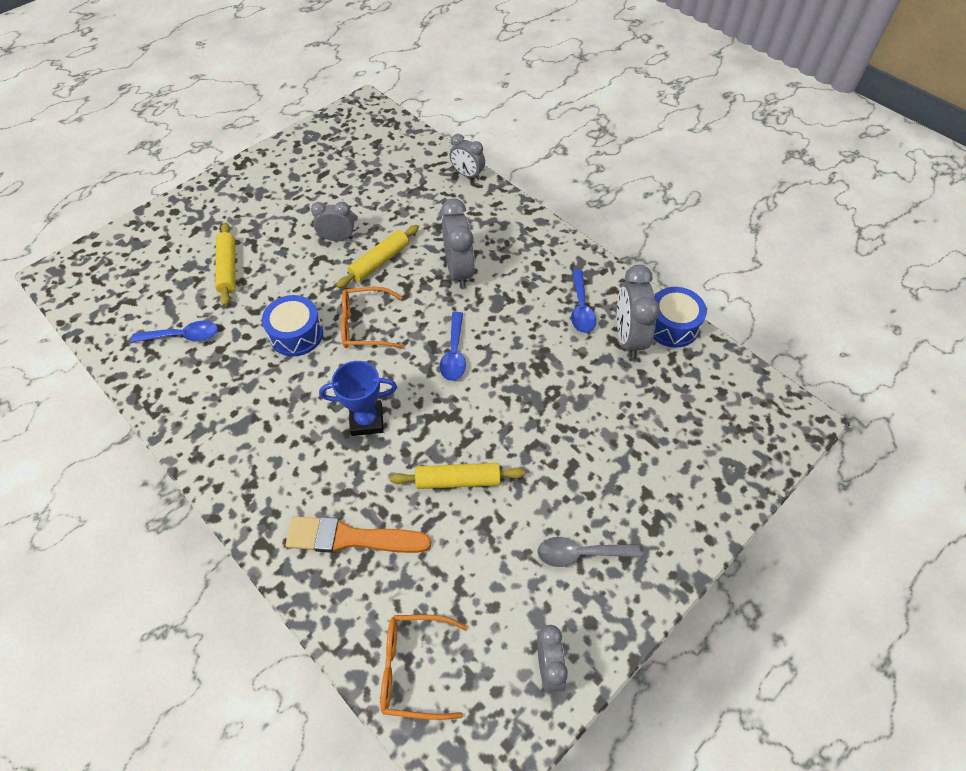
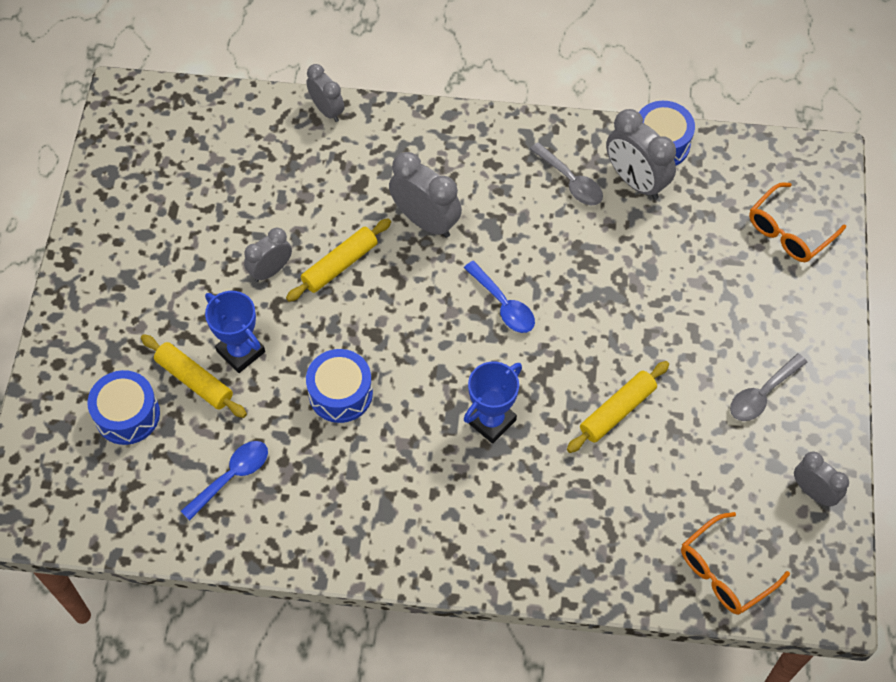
camera: 40 degrees left, 5 degrees up
(173, 262) = (127, 415): none -> blue drum
(270, 270) = (241, 351): none -> blue trophy
(351, 538) = (581, 522): orange brush -> none
(365, 325) = (395, 338): orange glasses -> orange glasses (789, 232)
(380, 261) = (340, 265): yellow rolling pin -> yellow rolling pin turned 45 degrees clockwise
(467, 175) = (327, 110): grey clock -> grey clock turned 120 degrees counterclockwise
(581, 308) = (571, 181): blue spoon -> grey spoon

